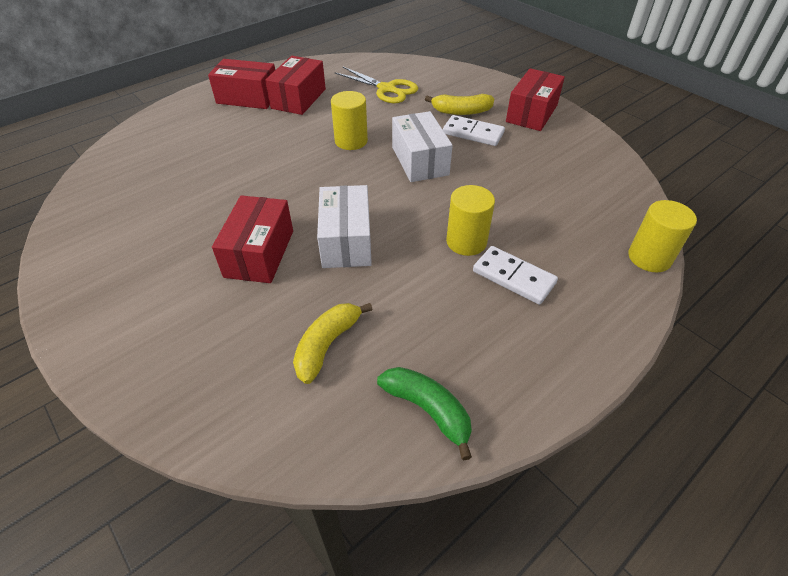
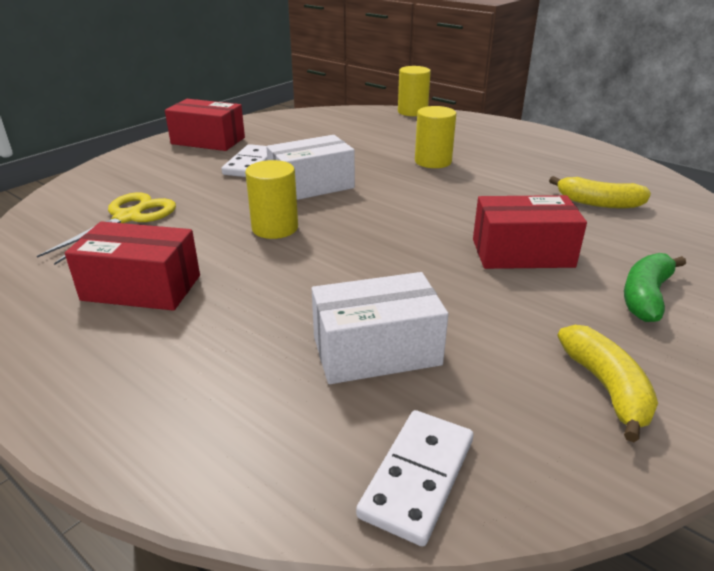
camera: 100 degrees left, 15 degrees down
(248, 98) = (124, 347): red box -> none
(346, 241) = (467, 209): white box -> white box (376, 351)
(428, 410) = (611, 166): green banana -> green banana (646, 296)
(461, 111) = (201, 171): yellow banana -> yellow banana (606, 388)
(514, 277) = (463, 146): white domino -> white domino (417, 477)

